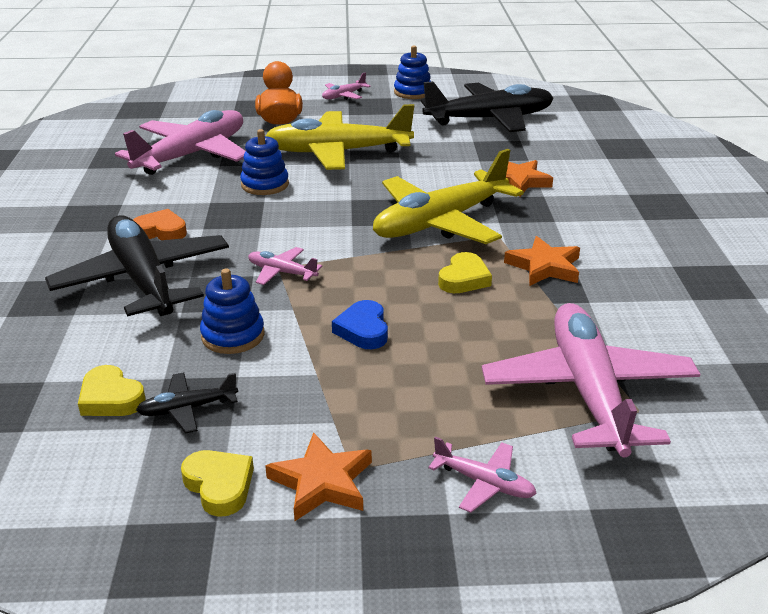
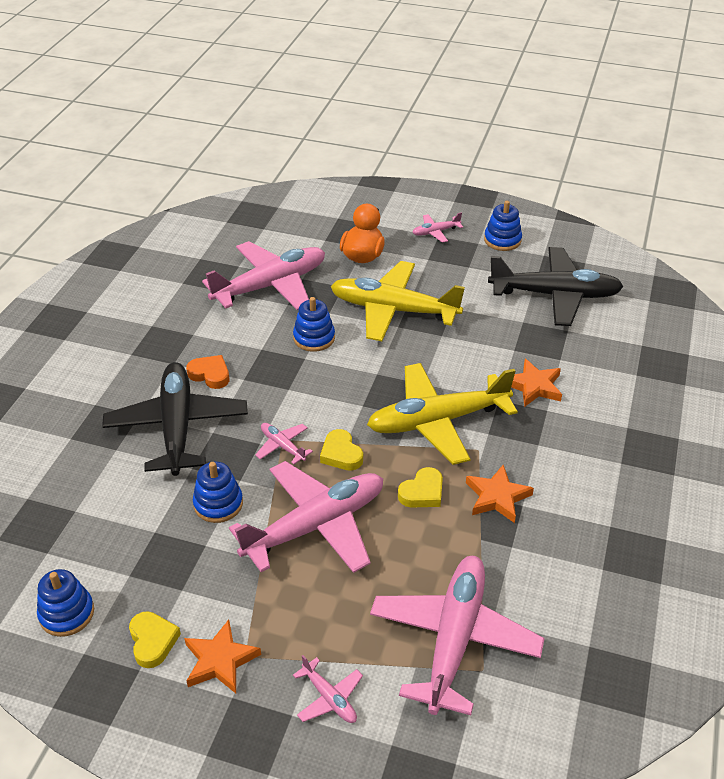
camera: 20 degrees right, 10 degrees up
(81, 487) = (67, 613): none -> blue stacking toy
(111, 398) = (112, 540): yellow heart -> yellow heart (341, 454)
(187, 409) = (159, 566): black plane -> none
(363, 330) = (316, 526): blue heart -> pink plane

